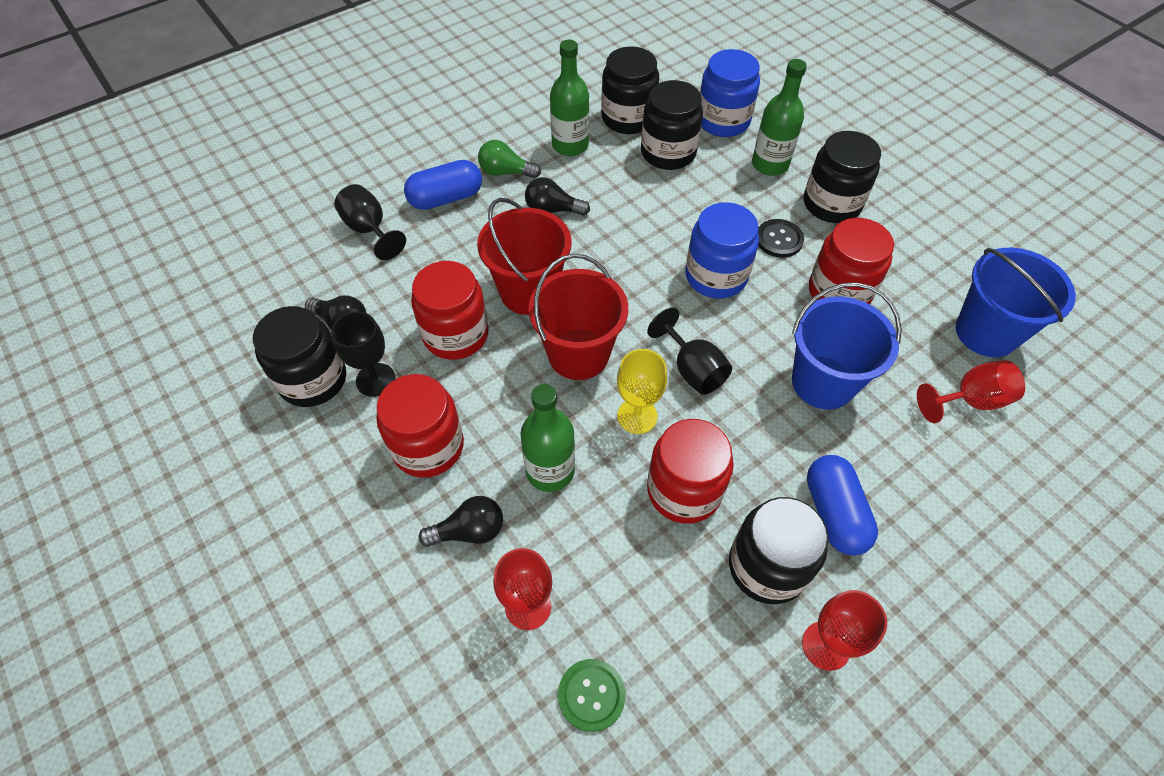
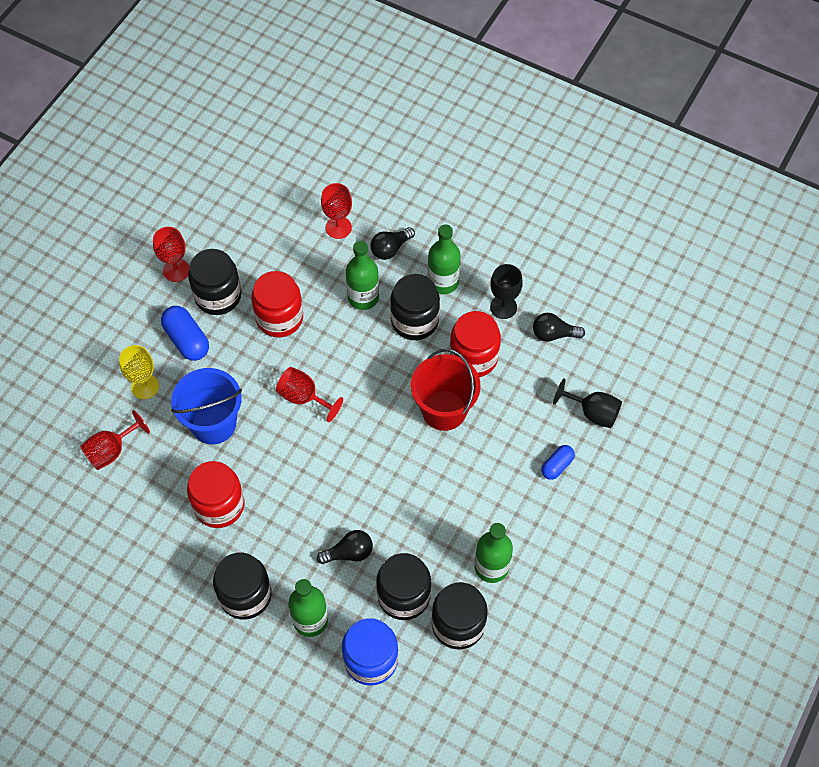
camera: 155 degrees right, 5 degrees up
(313, 379) = (542, 291): black jar -> black jar (414, 321)
(428, 446) = (443, 282): red jar -> green bottle
(446, 198) = (557, 466): blue capsule -> blue capsule, size x0.62
(506, 172) = (527, 513): green light bulb -> none
(553, 210) = (467, 490): black light bulb -> black light bulb (349, 553)
(578, 354) = (384, 377): red bucket -> none
(591, 695) = (287, 204): green button -> none
(637, 416) = (326, 351): yellow goblet -> yellow goblet (145, 386)
(692, 369) = (304, 397): black goblet -> red goblet
(716, 276) = (315, 480): blue jar -> none
(779, 239) = (278, 537): black button -> none
(986, 332) = (104, 513): blue bucket -> none

